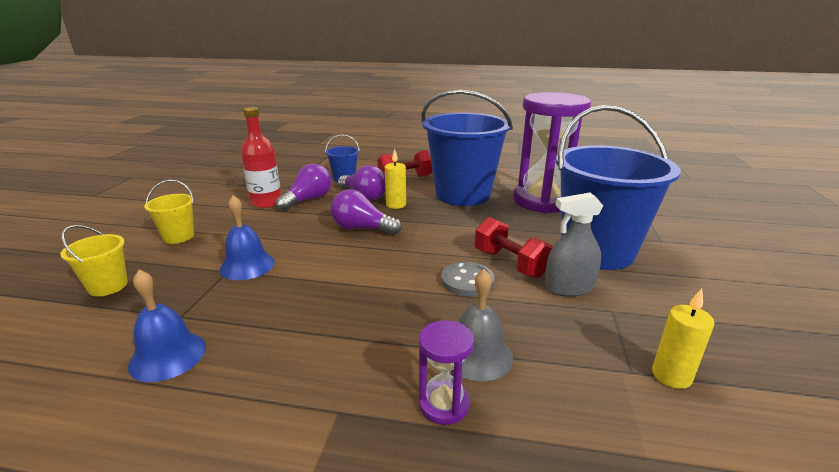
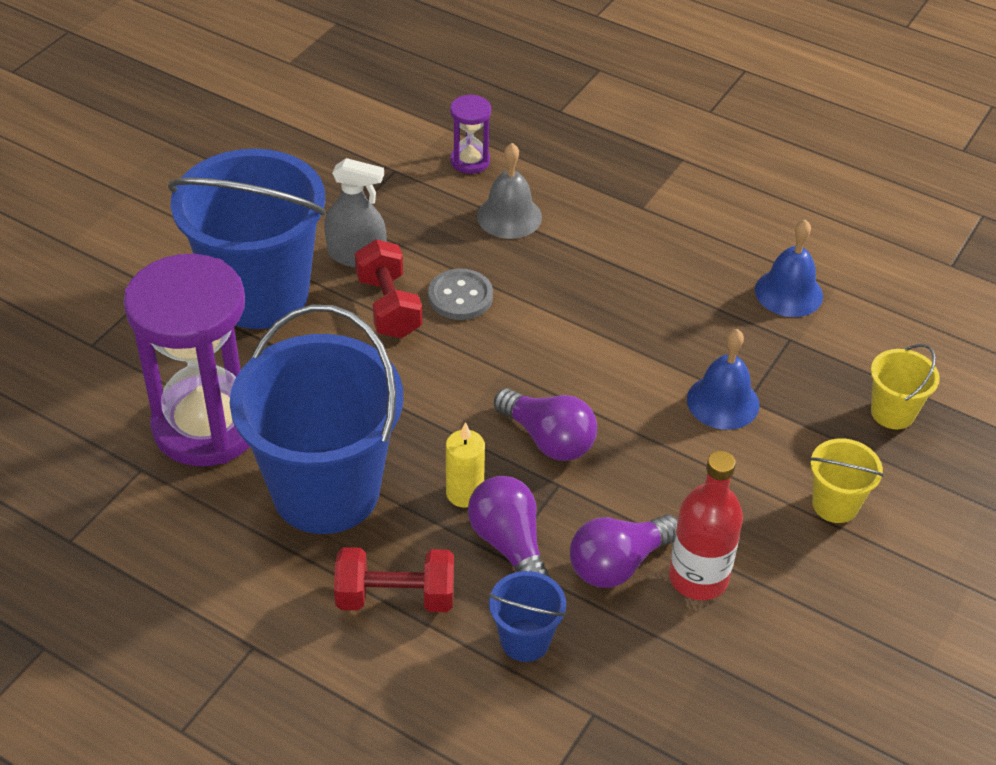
camera: 160 degrees left, 20 degrees up
(444, 404) = (560, 190): purple hourglass -> purple hourglass (470, 161)
(671, 375) = (367, 159): yellow candle -> none

